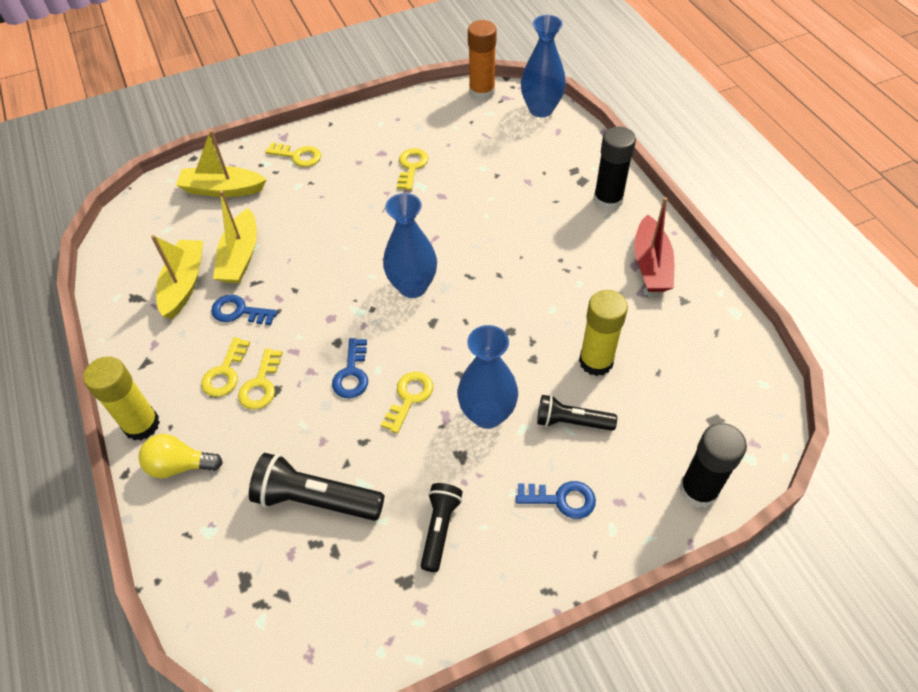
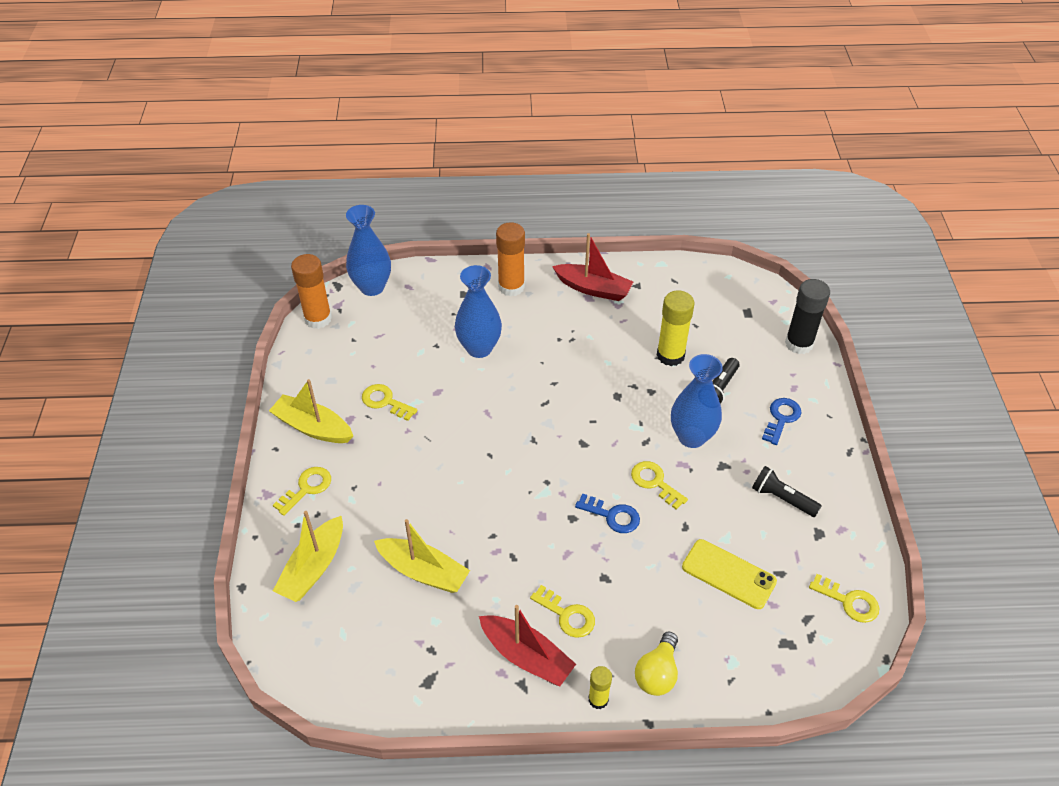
camera: 70 degrees left, 5 degrees down
(142, 425) = (598, 699): yellow glue stick -> yellow glue stick, size x0.56
(174, 356) = (526, 656): none -> red boat
(184, 284) = (434, 630): yellow boat -> yellow boat (313, 427)
(239, 311) = (496, 588): blue key -> none
(261, 385) = (594, 588): yellow key -> yellow key (849, 601)
(316, 499) = (728, 574): black flashlight -> yellow phone
(413, 286) = (536, 445): blue vase -> blue vase (479, 348)
(608, 200) = (511, 287): black glue stick -> orange glue stick

